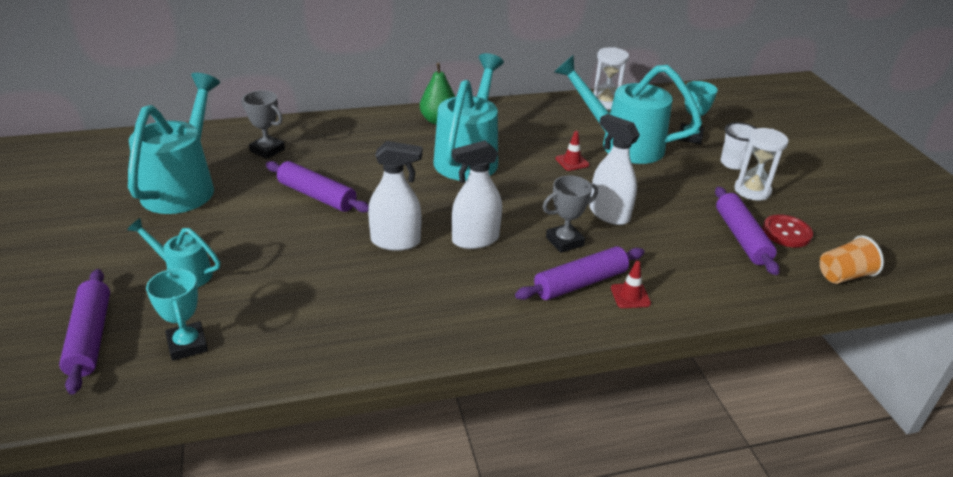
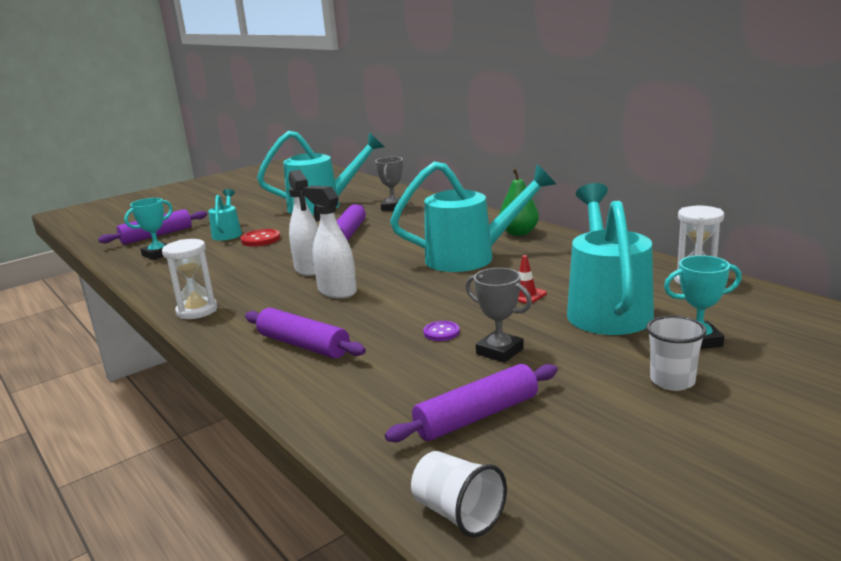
camera: 70 degrees right, 15 degrees down
(564, 241) = (368, 324): grey trophy -> grey trophy (499, 351)
(609, 214) = (441, 332): white spray bottle -> purple button
(630, 296) = (298, 372): red traffic cone -> none
(752, 190) = (613, 406): white hourglass -> white hourglass (197, 311)
(786, 232) = (528, 449): red button -> red button (261, 239)
(843, 275) = (458, 514): orange cup -> white cup

